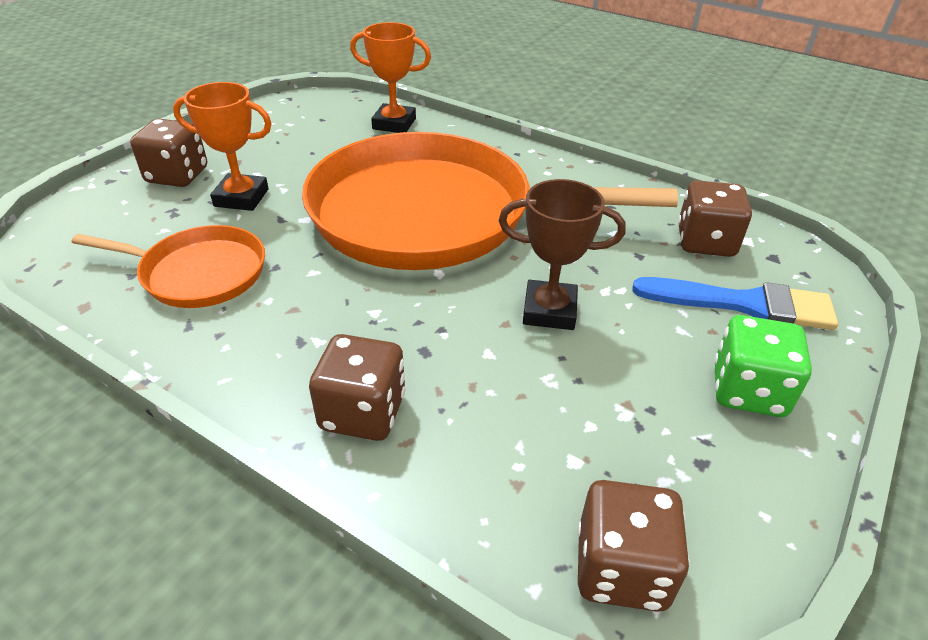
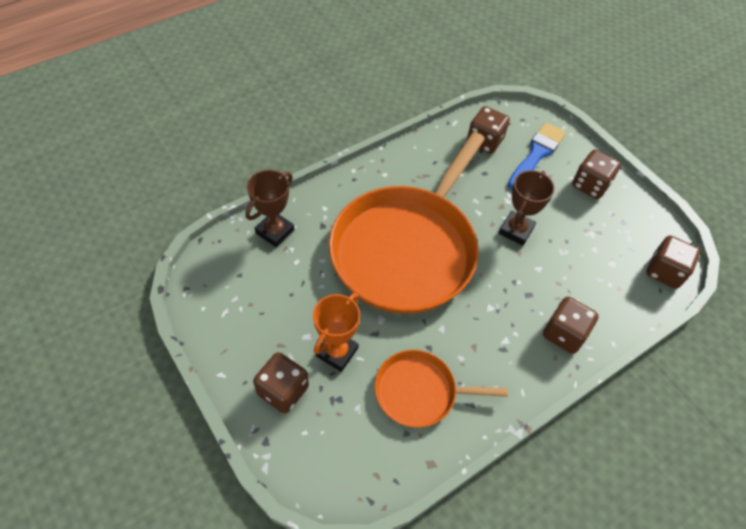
camera: 70 degrees left, 15 degrees up
(198, 273) = (419, 392): orange pan -> orange pan turned 120 degrees counterclockwise
(394, 124) = (275, 231): orange trophy -> brown trophy
(748, 391) = (590, 185): green dice -> brown dice

